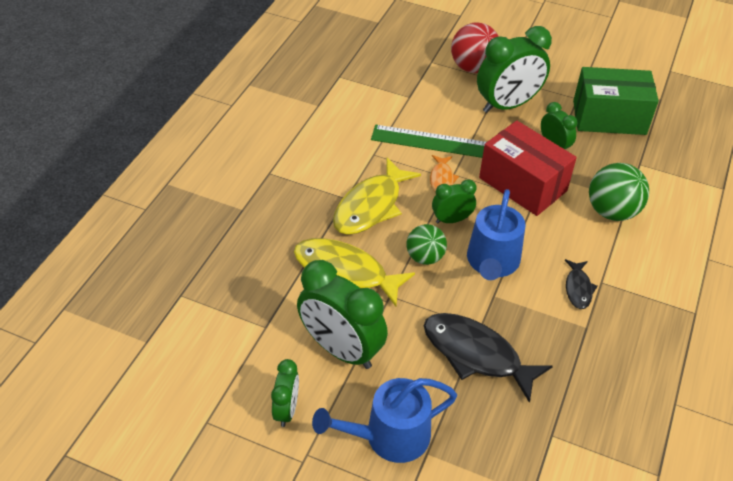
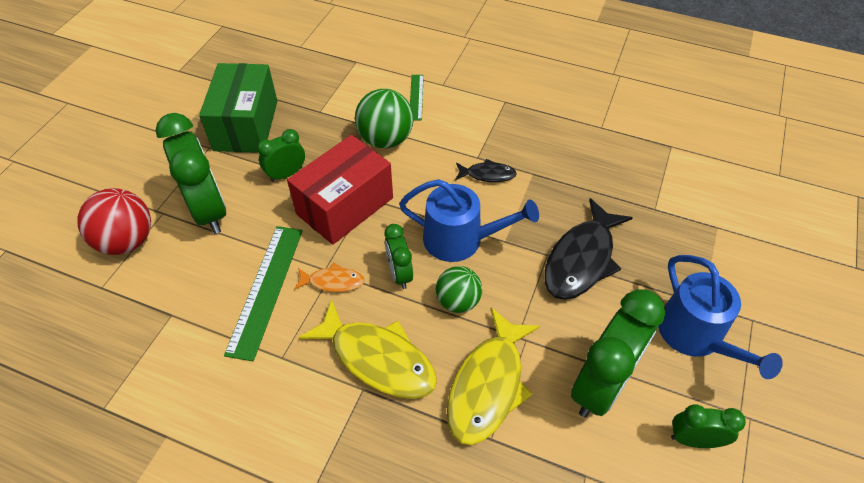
camera: 90 degrees left, 5 degrees up
(681, 236) = (416, 97): none -> green ruler

